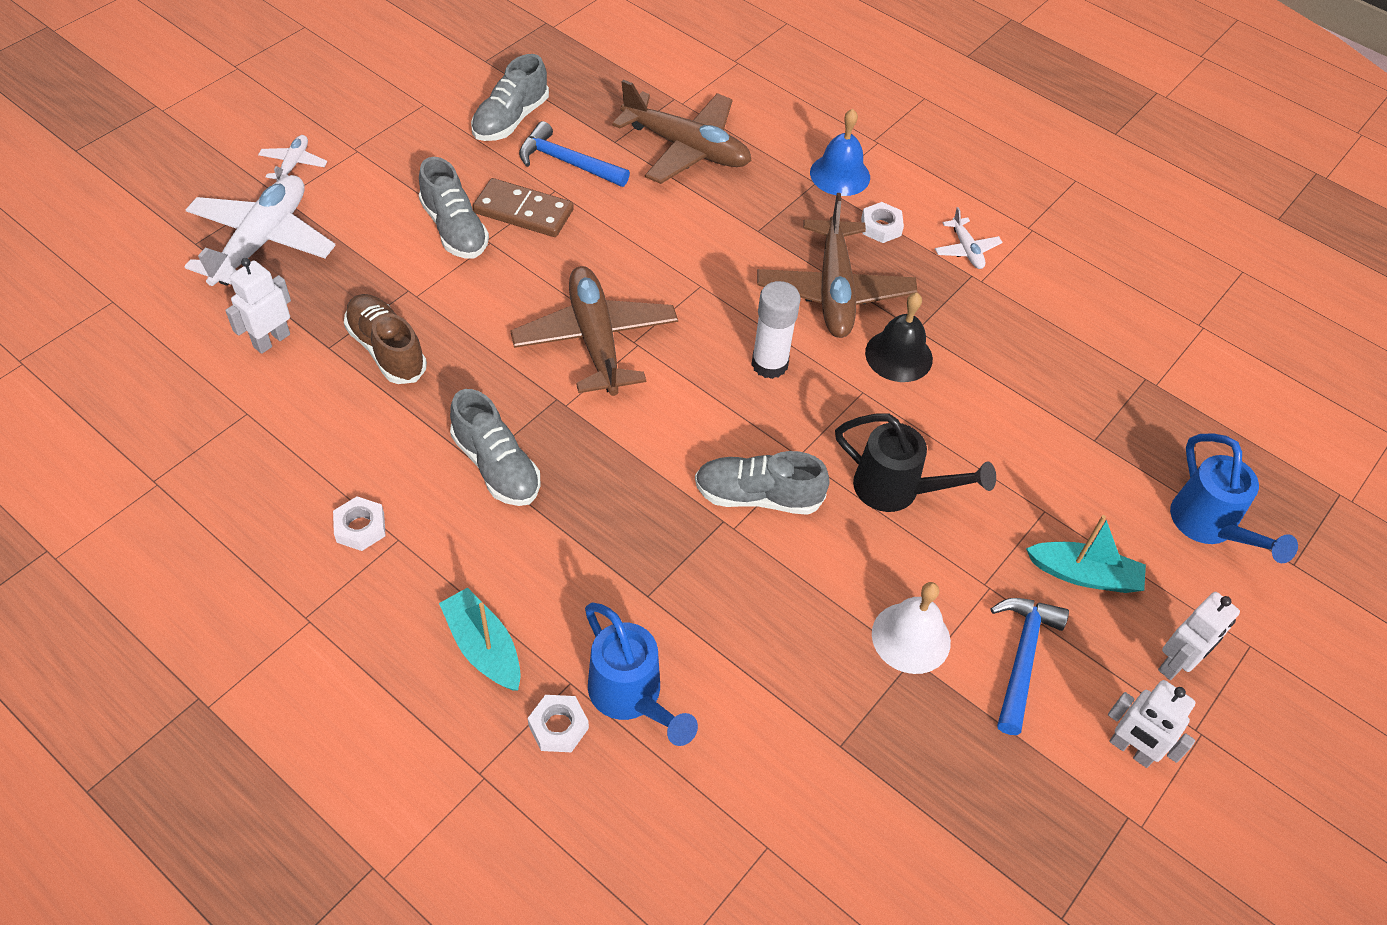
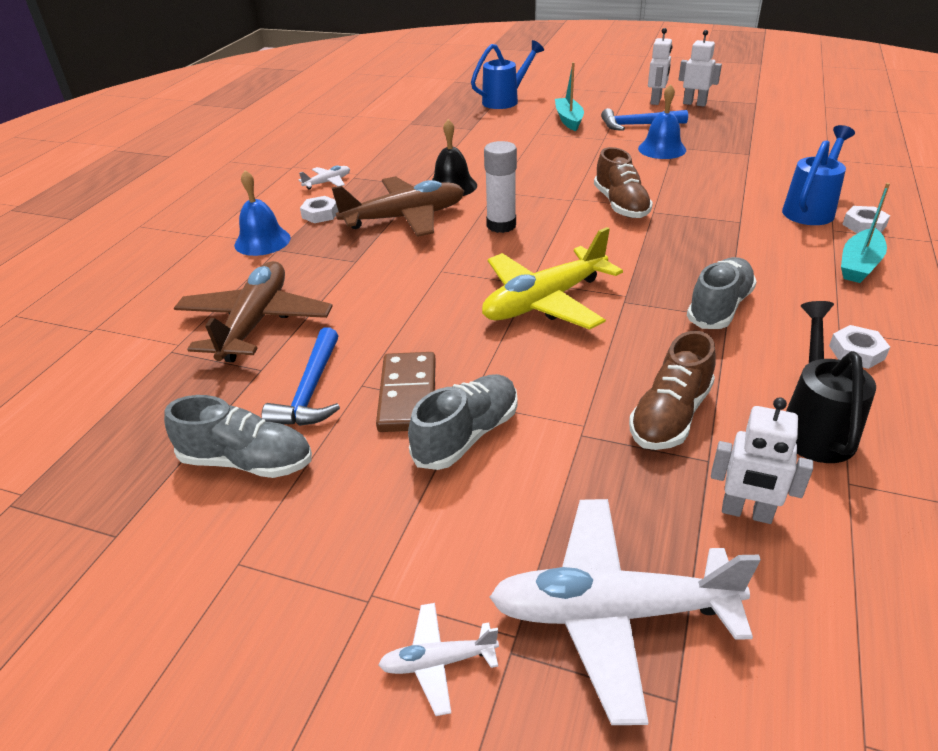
camera: 105 degrees left, 15 degrees down
(595, 340) = (545, 301): brown plane -> yellow plane
(758, 496) = (621, 205): grey shoe -> brown shoe
(897, 490) = (566, 168): black watering can -> black watering can (814, 426)
(911, 637) = (662, 149): white bell -> blue bell
(1176, 663) = (597, 98): white robot -> white robot (694, 104)

